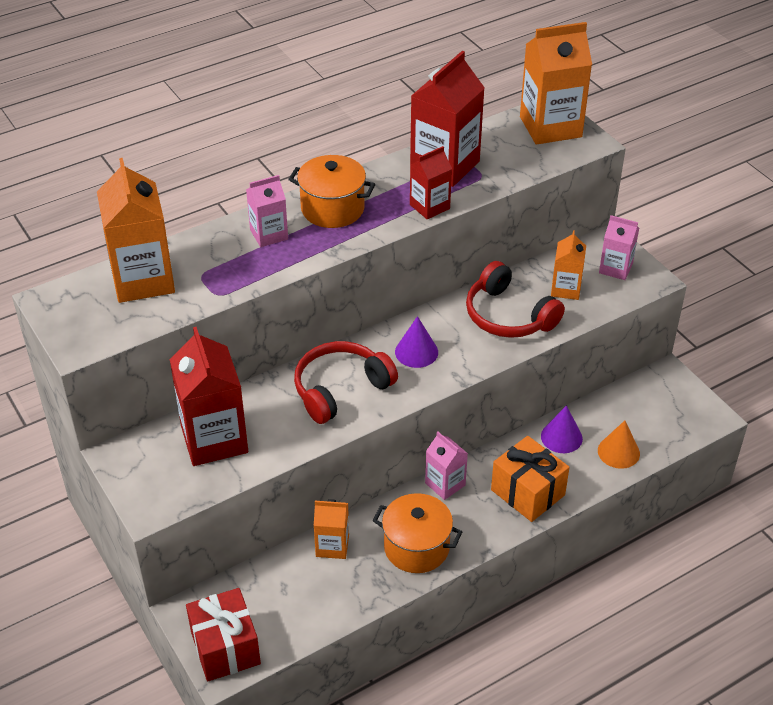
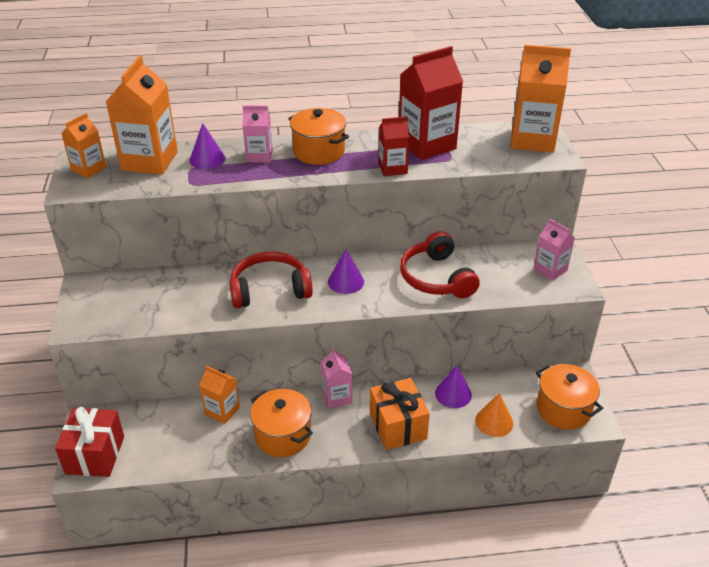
camera: 25 degrees right, 5 degrees down
(211, 257) = (207, 159): none -> purple cone
(214, 439) = (155, 294): red carton -> none
(566, 289) = (497, 272): orange carton -> orange carton (88, 169)
(676, 414) = (563, 409): none -> orange pot

